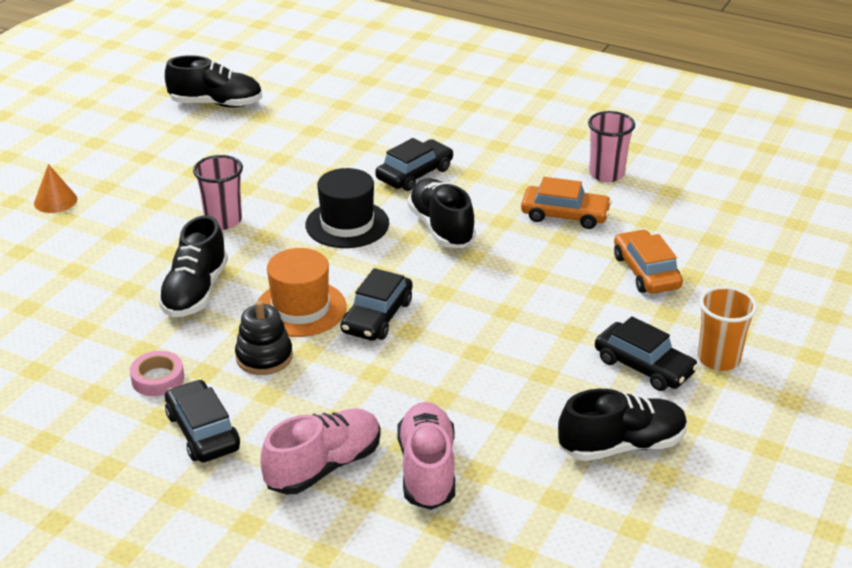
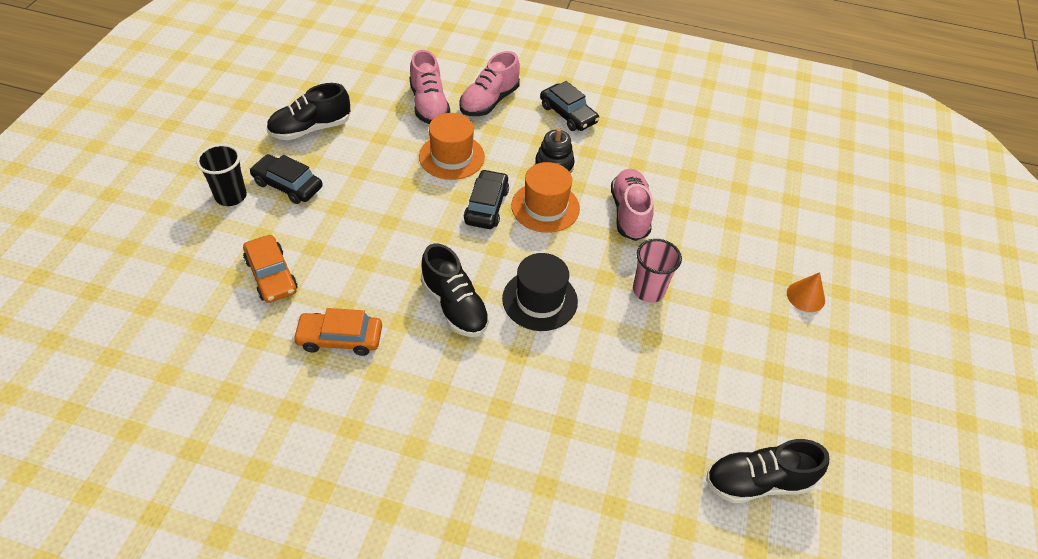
camera: 165 degrees right, 15 degrees up
(158, 379) = (614, 144): pink tape -> none
(195, 292) = (629, 213): black shoe -> pink shoe
(408, 383) = (451, 156): none -> orange hat
(414, 174) = (495, 381): black car -> none
(606, 174) = (292, 410): pink cup -> none
(718, 359) = (231, 196): orange cup -> black cup

